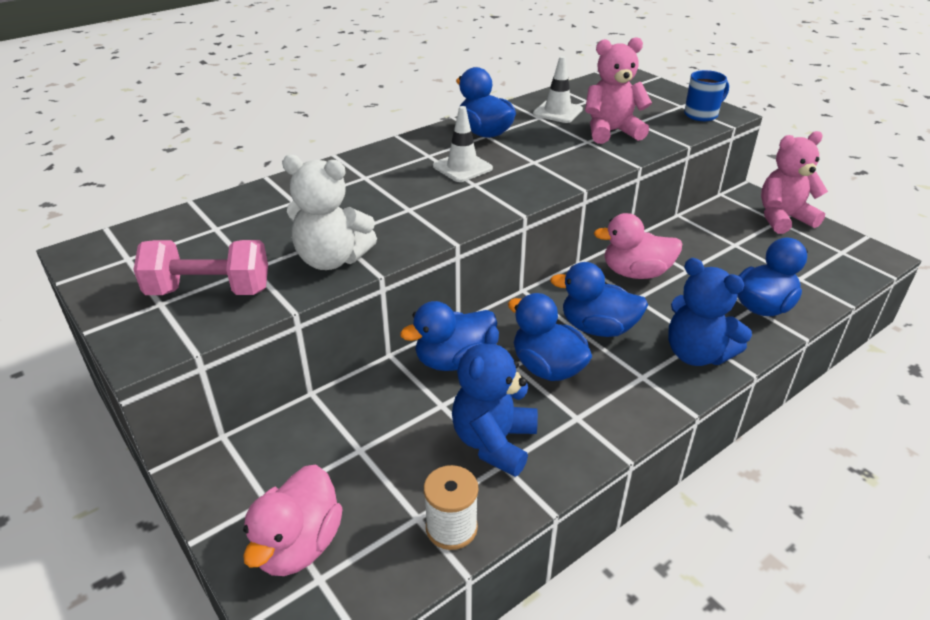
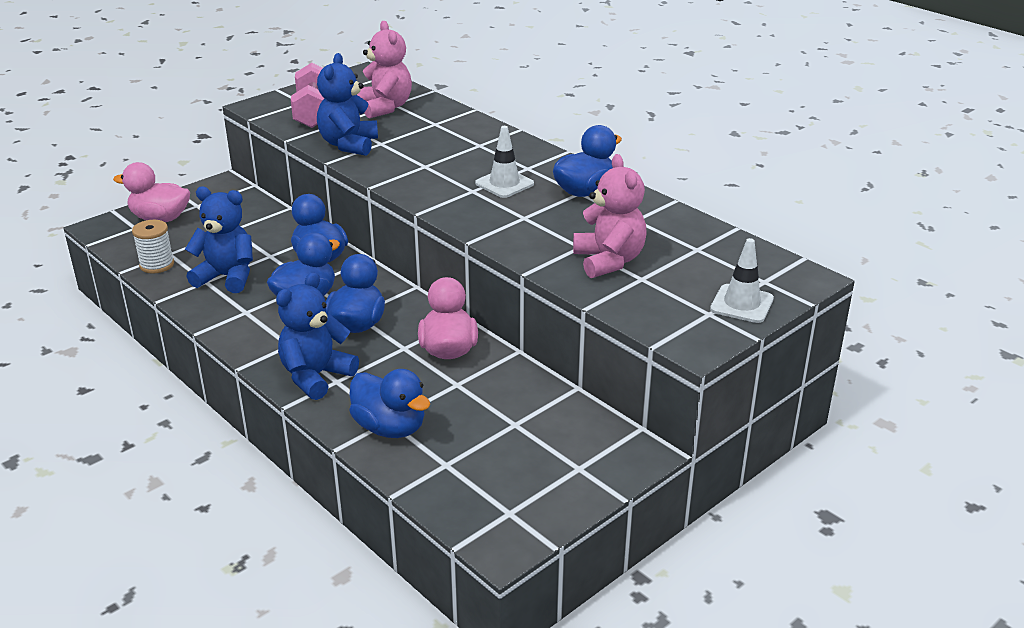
camera: 85 degrees right, 5 degrees down
(332, 259) = (349, 145): white teddy bear -> blue teddy bear
(557, 112) = (654, 230): white traffic cone -> white traffic cone (741, 304)
(701, 115) = (683, 326): blue mug -> none
(783, 218) = (586, 473): pink teddy bear -> pink teddy bear (385, 107)

